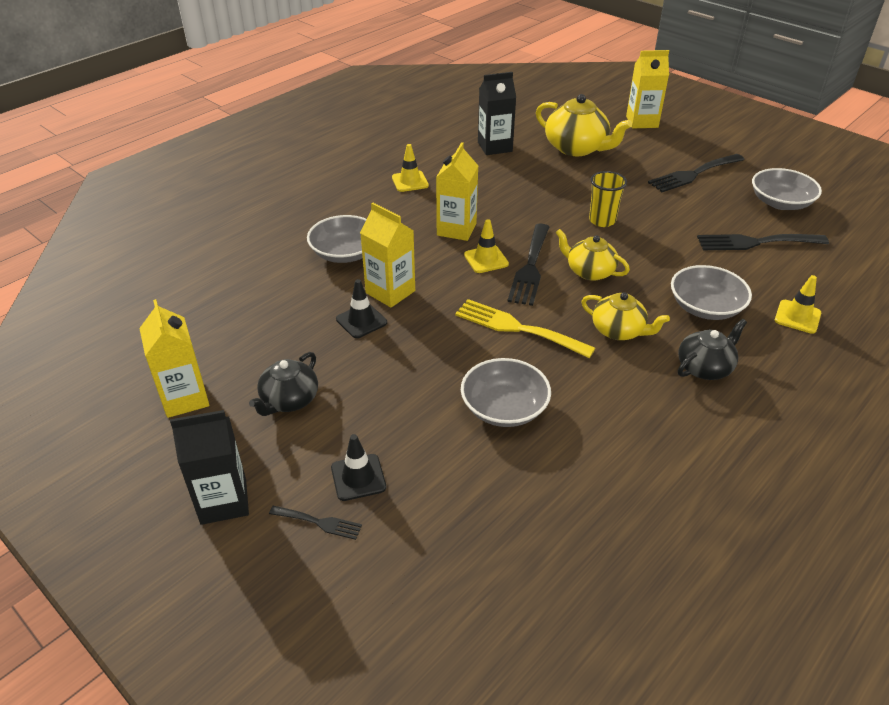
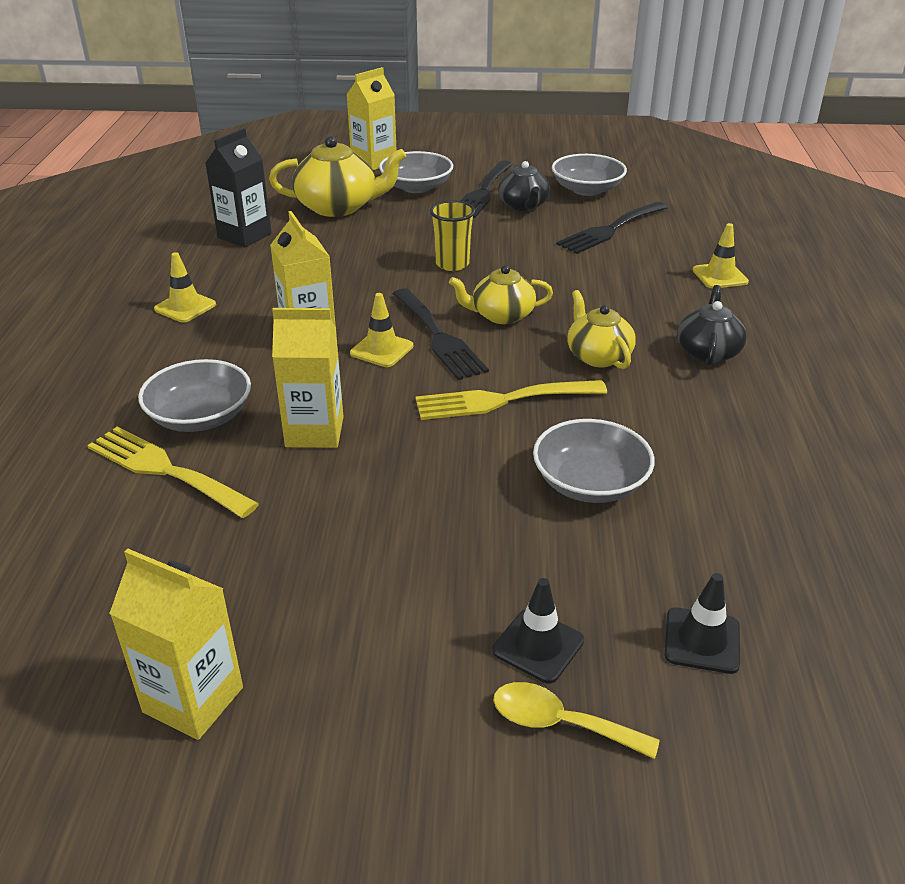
camera: 40 degrees left, 5 degrees down
(223, 501) = (415, 785): black carton -> none
(289, 400) = (344, 615): black teapot -> black teapot (523, 205)
(297, 275) = (165, 470): none -> yellow fork
(319, 522) = (560, 723): black fork -> yellow spoon
(361, 321) = (320, 479): black traffic cone -> black traffic cone (702, 640)
(619, 331) = (598, 356): yellow teapot -> yellow teapot turned 105 degrees counterclockwise
(705, 307) = (642, 301): grey bowl -> grey bowl (416, 187)

